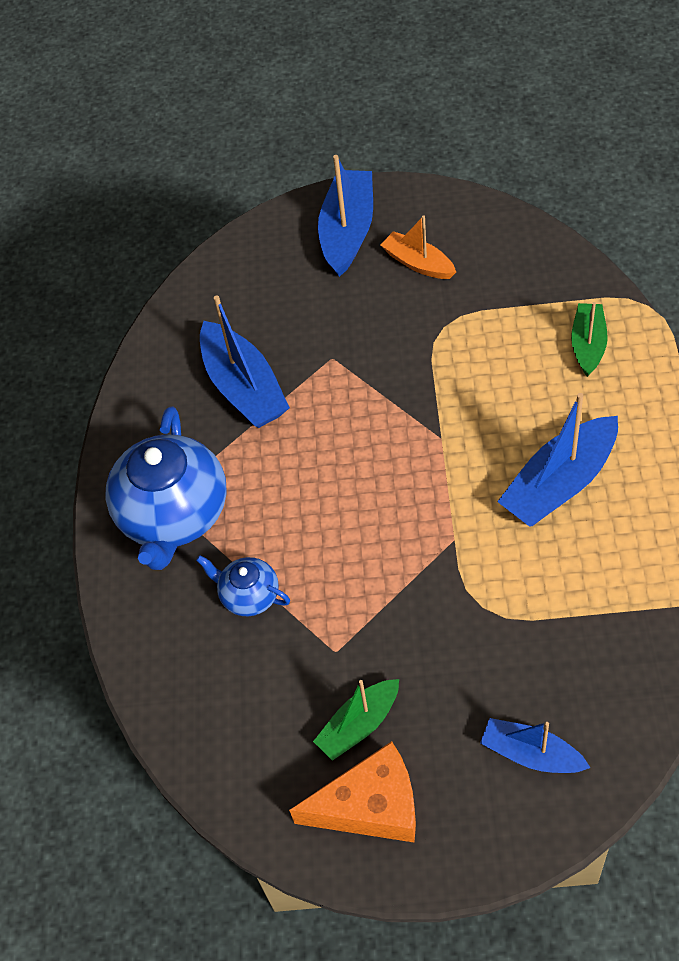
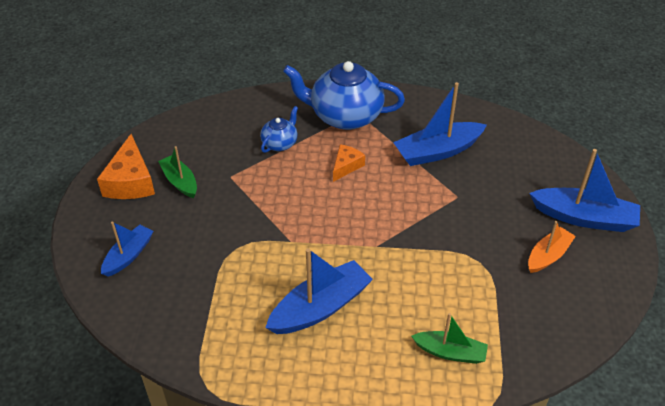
camera: 90 degrees right, 10 degrees down
(290, 495) = (346, 166): none -> orange cheese
(559, 483) = (320, 307): blue boat -> blue boat turned 90 degrees clockwise

